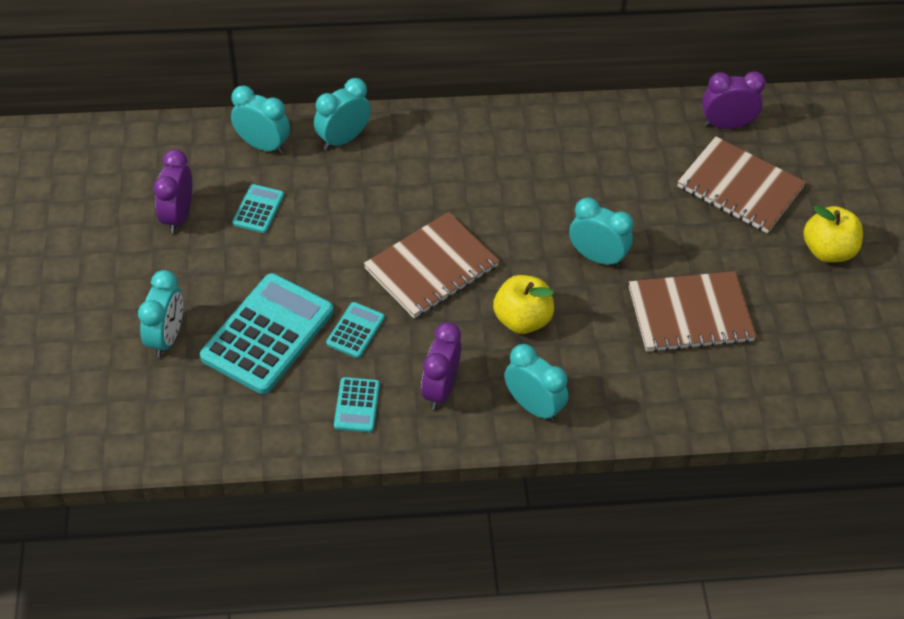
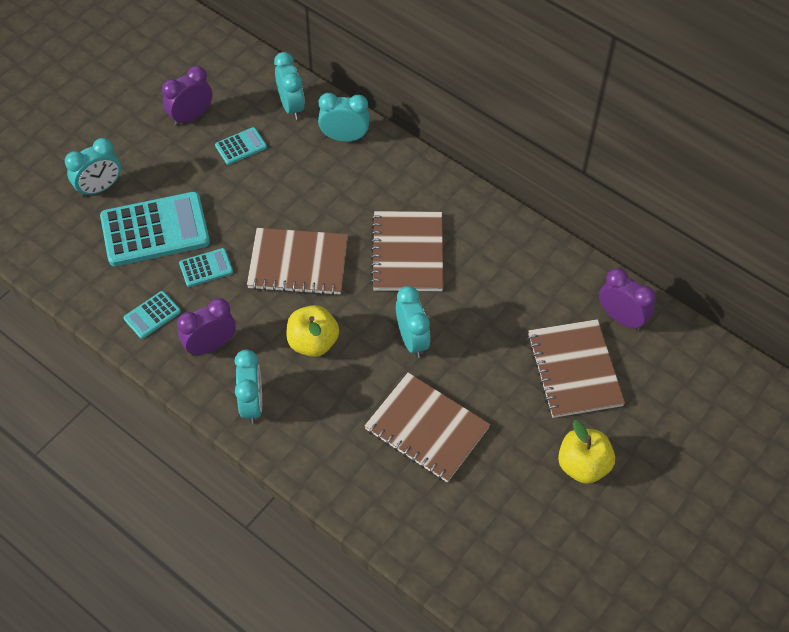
camera: 45 degrees right, 5 degrees up
(510, 194) = (407, 253): none -> brown notebook

